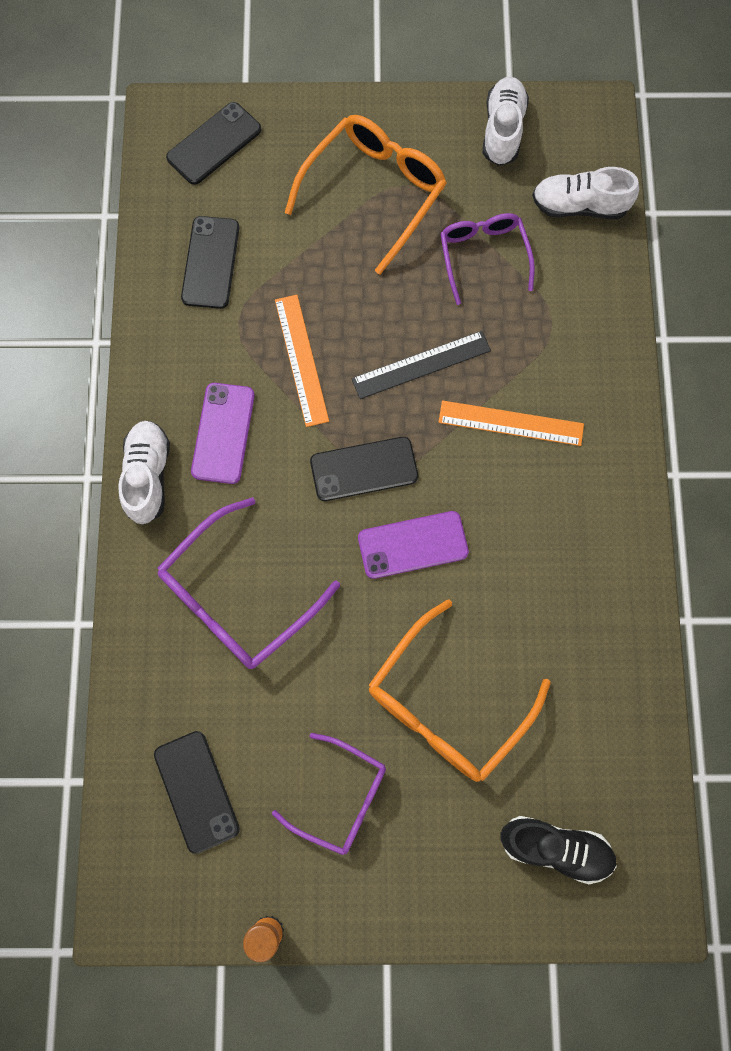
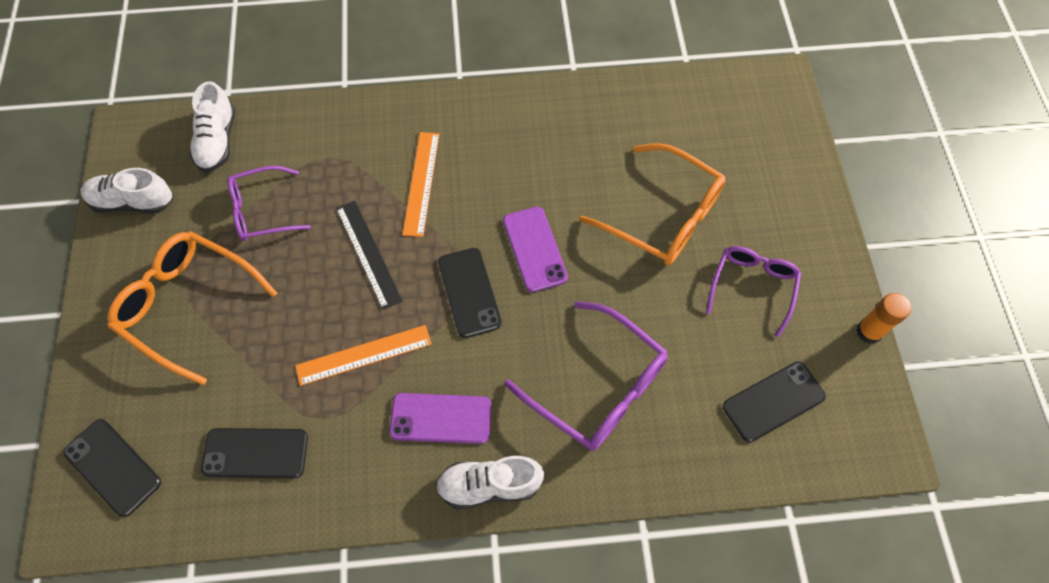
camera: 95 degrees left, 10 degrees down
(555, 848) = (755, 140): black shoe -> none

